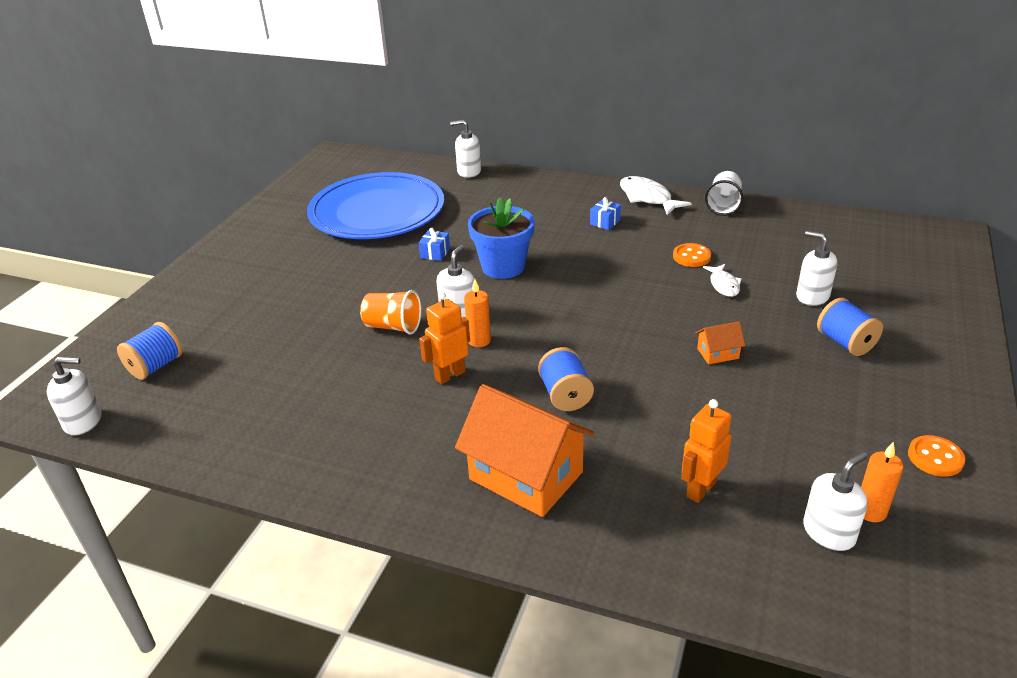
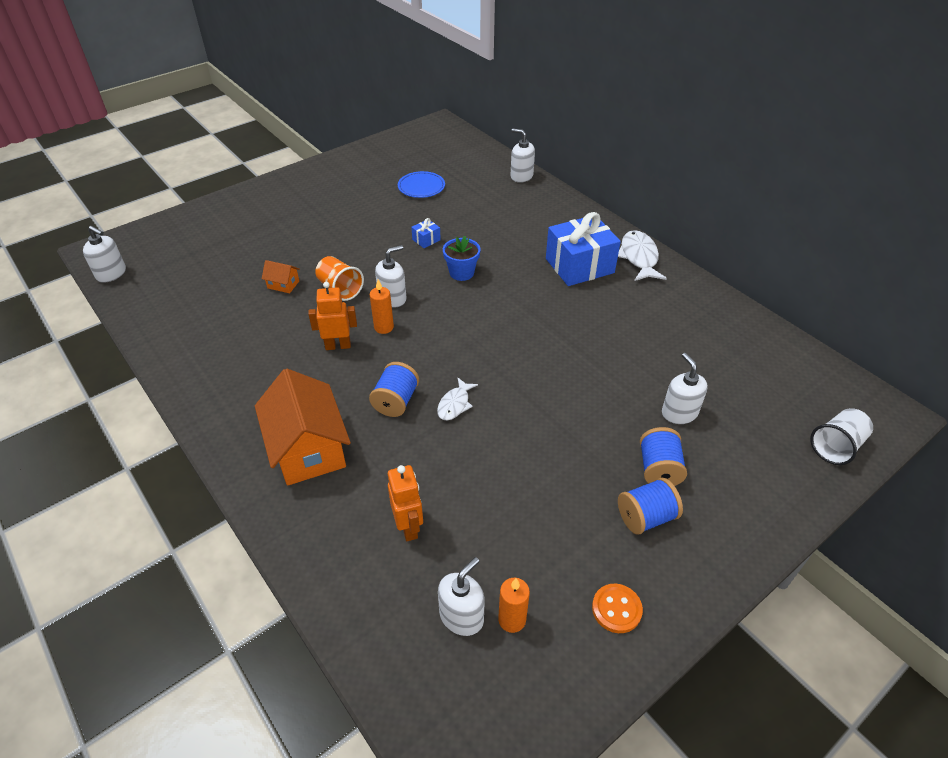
camera: 30 degrees right, 10 degrees up
(156, 366) = (180, 252): blue spool -> blue spool (645, 517)
(377, 212) = (421, 187): blue plate -> blue plate, size x0.41
(503, 267) = (461, 273): blue flower pot -> blue flower pot, size x0.65
(605, 222) = (579, 266): blue gift -> blue gift, size x2.40
(691, 257) = (616, 328): orange button -> none
(700, 489) = (409, 527): orange robot -> orange robot turned 90 degrees clockwise
(718, 353) = (542, 424): orange house -> orange house (283, 284)
(723, 205) = (697, 292): white cup -> white cup (836, 446)
(723, 285) = (614, 366): white fish -> white fish (455, 404)
(829, 532) = (461, 616): white soap dispenser -> white soap dispenser turned 45 degrees counterclockwise

